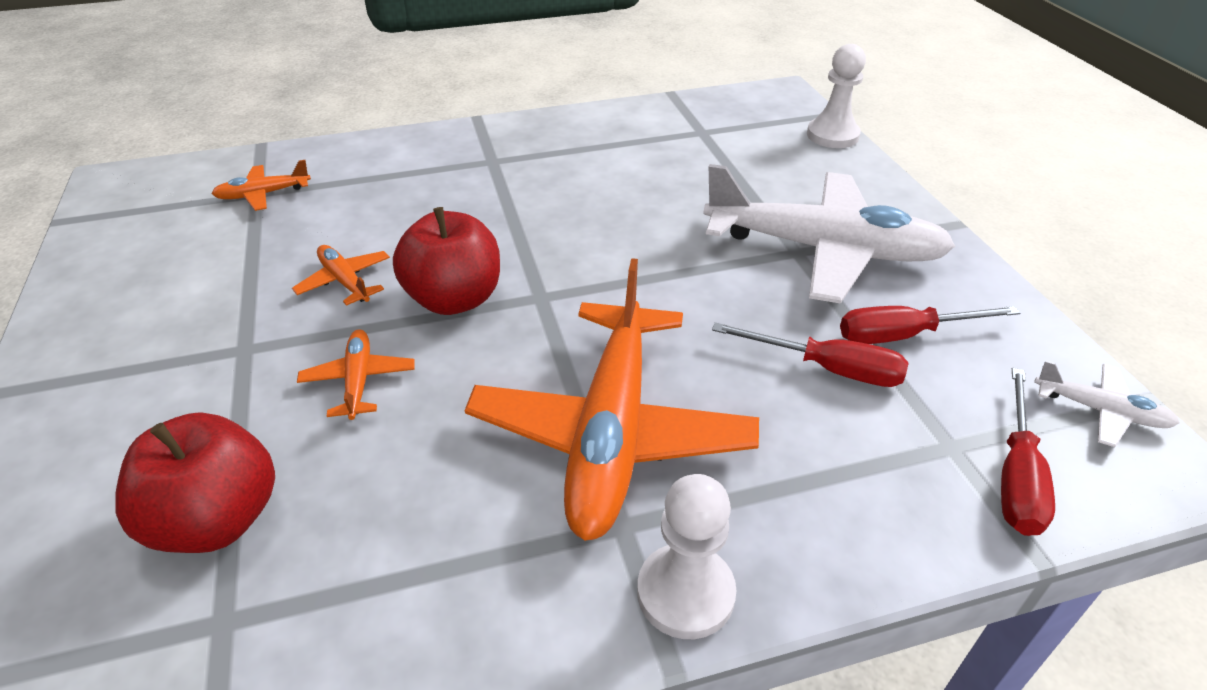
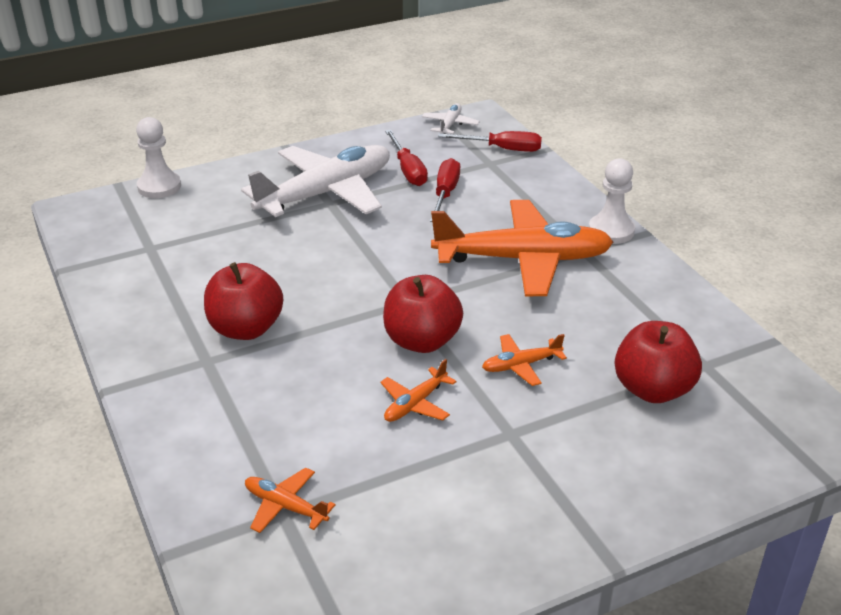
camera: 100 degrees left, 5 degrees down
(263, 194) = (285, 506): orange plane -> orange plane turned 150 degrees clockwise
(534, 182) = (246, 329): none -> red apple
(823, 250) = (326, 193): white plane -> white plane turned 45 degrees clockwise

